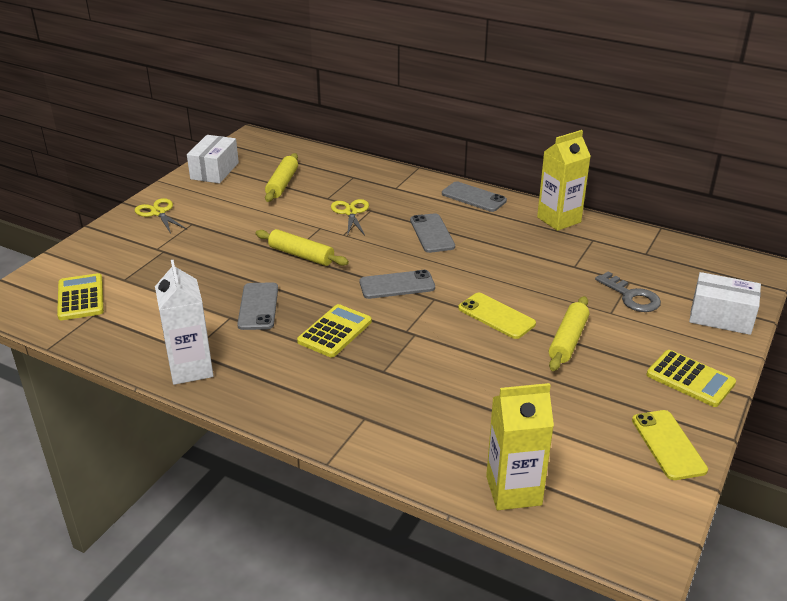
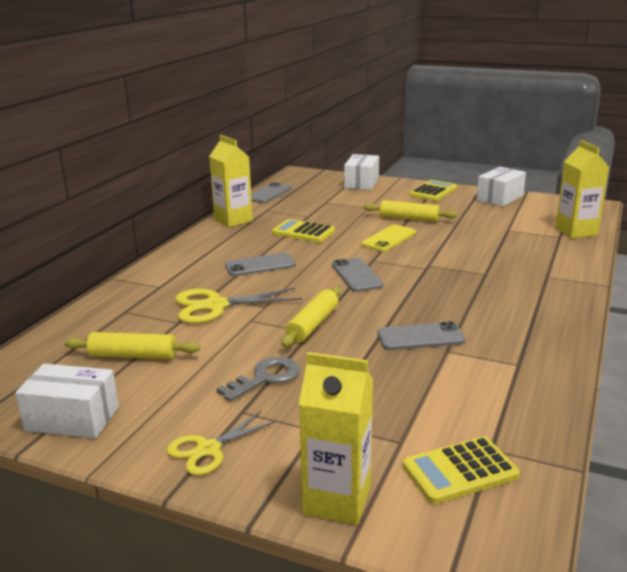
camera: 95 degrees left, 10 degrees down
(85, 252) = (337, 500): none -> yellow carton
(190, 369) = (545, 359): white carton -> none
(335, 331) = (443, 296): yellow calculator -> yellow calculator (303, 232)
(351, 212) = (215, 306): yellow scissors -> yellow scissors, size x1.51
(473, 197) = (187, 251): grey phone -> grey phone (269, 194)
(631, 296) = (345, 202): grey key -> grey key (265, 378)
(668, 445) = (500, 198): yellow phone -> white box

